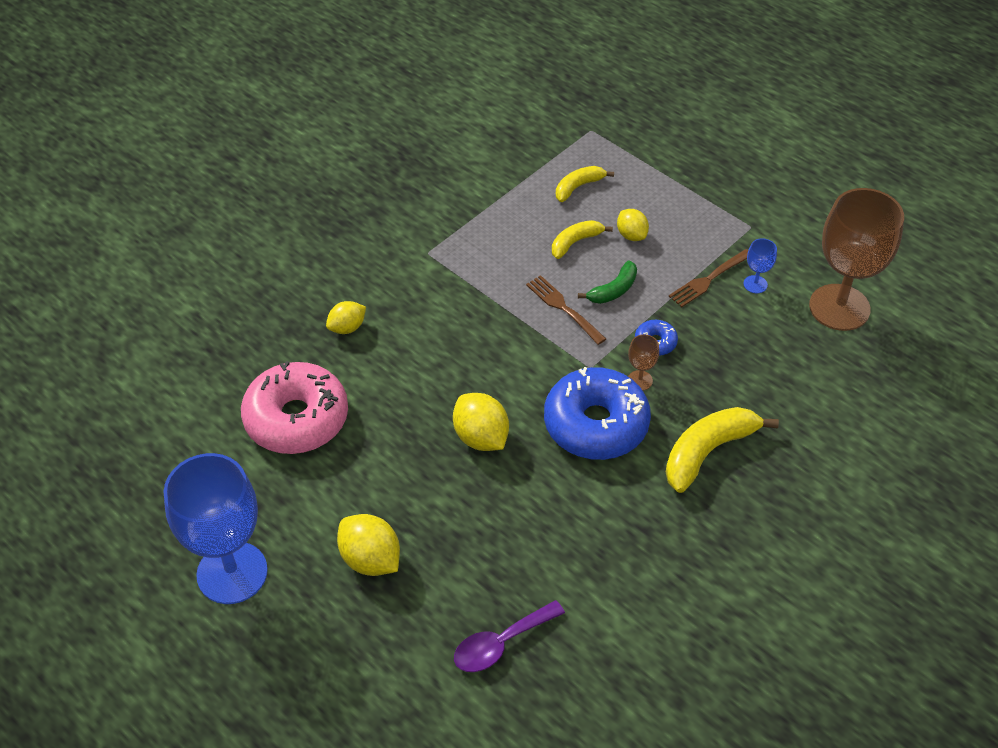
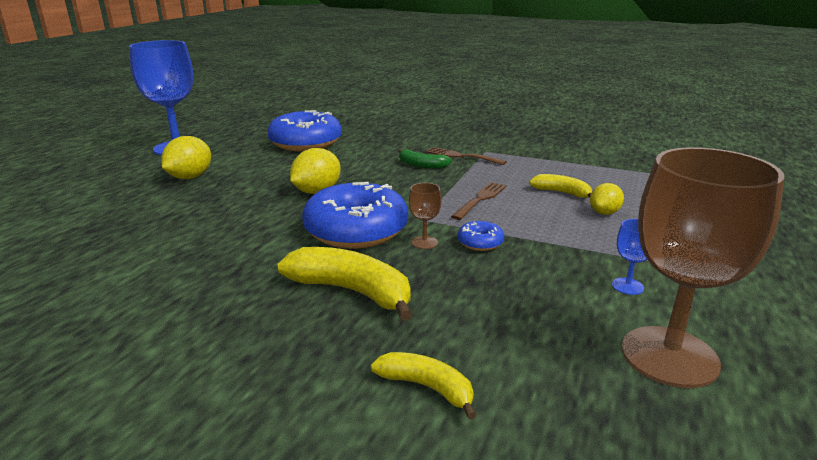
camera: 70 degrees right, 25 degrees down
(296, 419) = (306, 143): pink donut -> blue donut
(347, 327) = (393, 143): yellow lemon -> none
(501, 643) = (105, 228): purple spoon -> none
(578, 187) = (628, 184): yellow banana -> yellow banana (427, 387)
(613, 290) = (525, 215): green banana -> green banana (422, 165)
(709, 279) = (599, 258): brown fork -> brown fork (462, 156)

